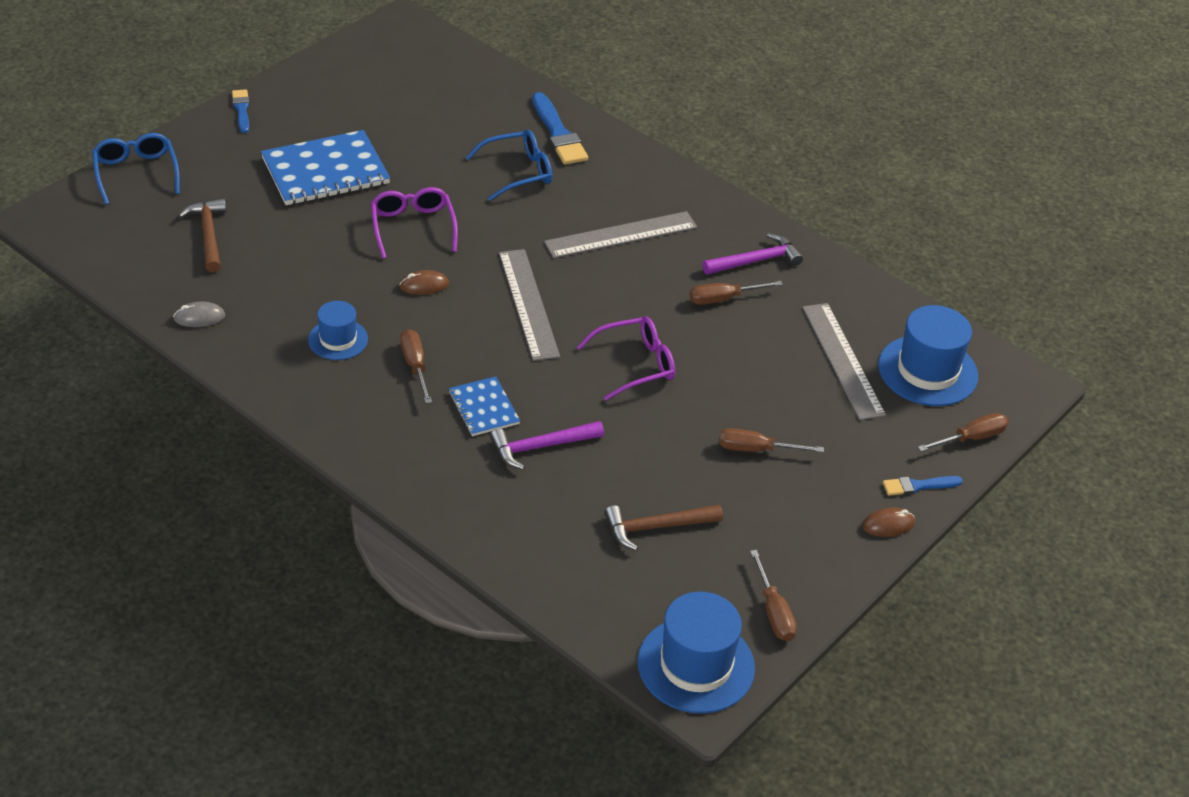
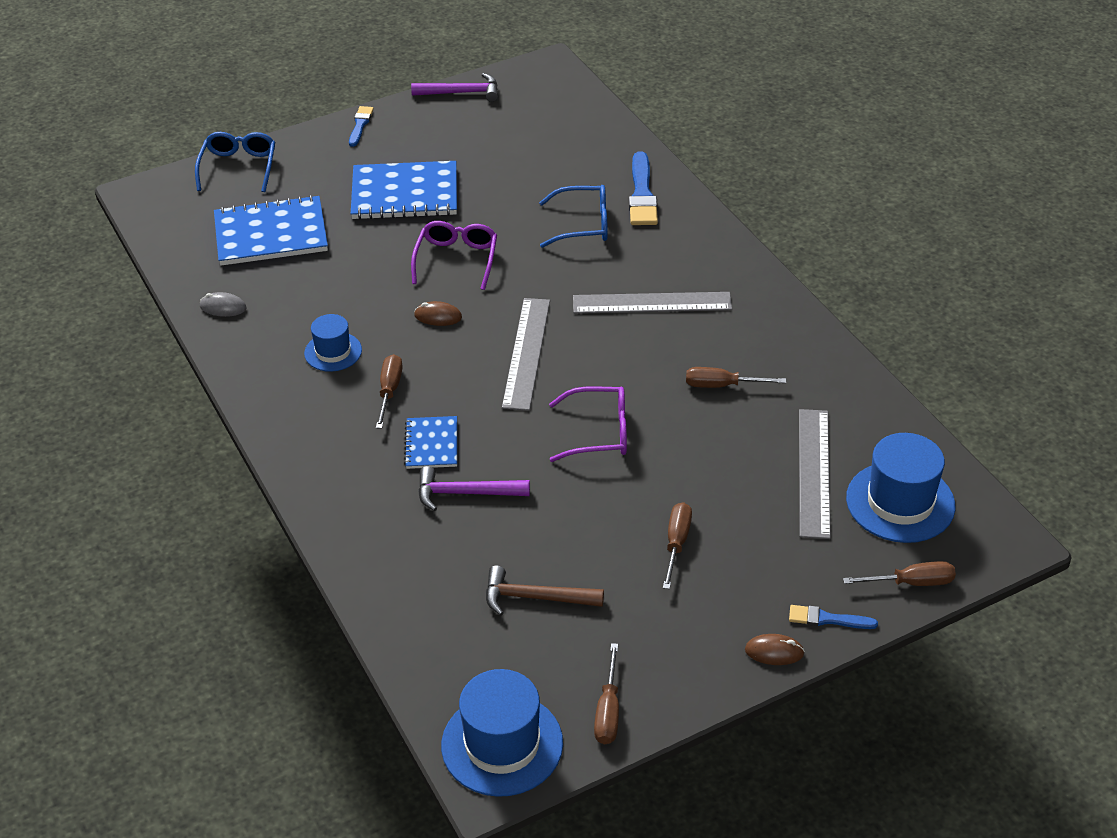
camera: 25 degrees right, 0 degrees up
(208, 235) = (271, 234): brown hammer -> blue notebook
(756, 261) = (775, 354): purple hammer -> purple hammer (461, 93)
(756, 449) = (676, 543): brown screwdriver -> brown screwdriver turned 75 degrees clockwise

